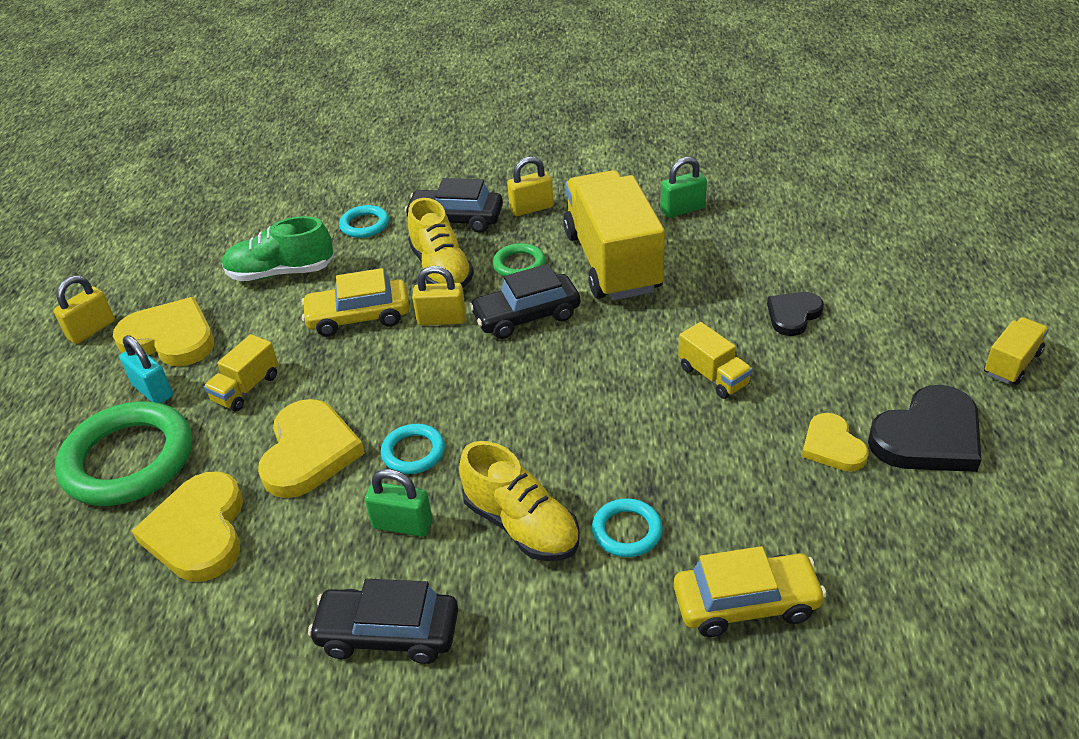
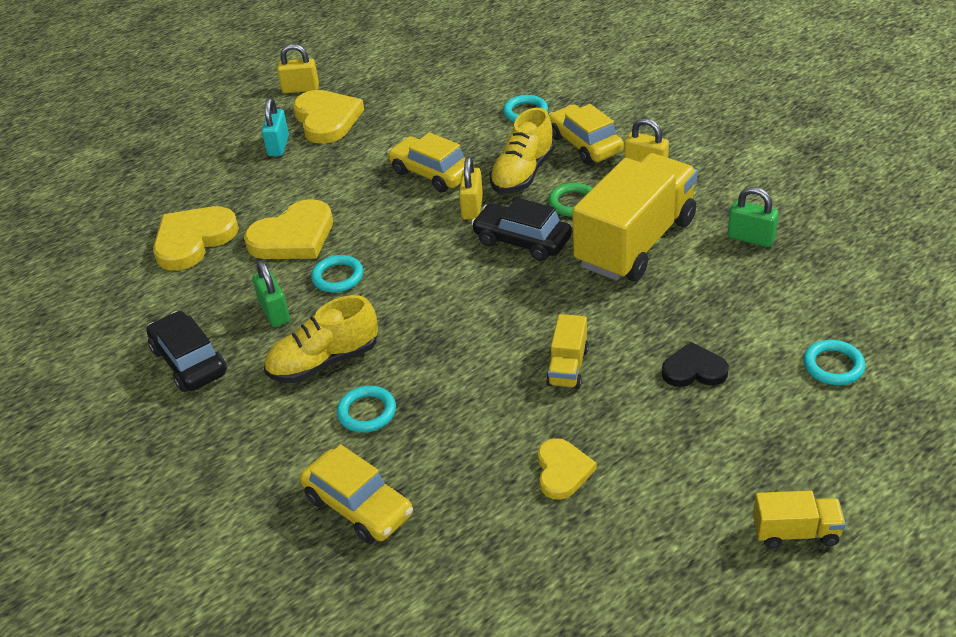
camera: 50 degrees right, 0 degrees up
(128, 460) = (218, 178): green ring -> none
(246, 388) = (318, 177): yellow truck -> none
(281, 272) = (434, 115): green shoe -> none
(442, 319) = (472, 207): yellow padlock -> yellow padlock turned 45 degrees clockwise
(456, 219) = (585, 144): black car -> yellow car
(521, 525) = (324, 362): yellow shoe -> yellow shoe turned 60 degrees clockwise
(832, 446) = (562, 471): yellow heart -> yellow heart turned 150 degrees clockwise
(861, 252) = (833, 366): none -> turquoise ring
(928, 436) = (636, 521): black heart -> none

